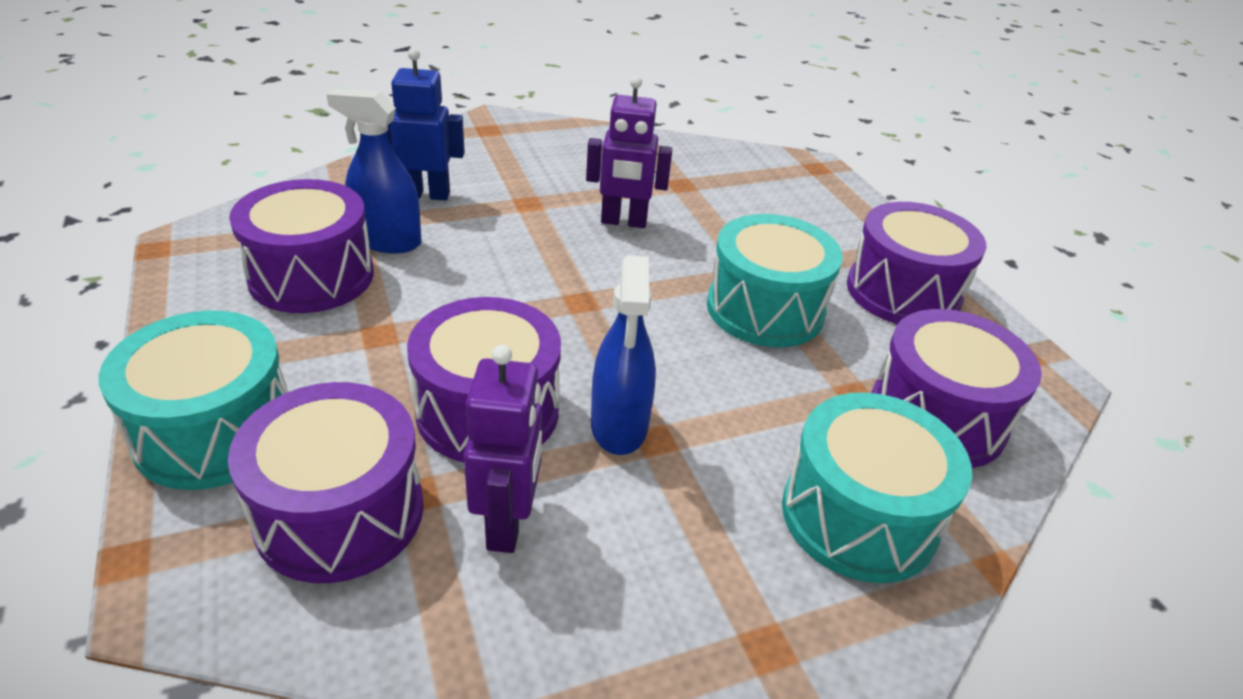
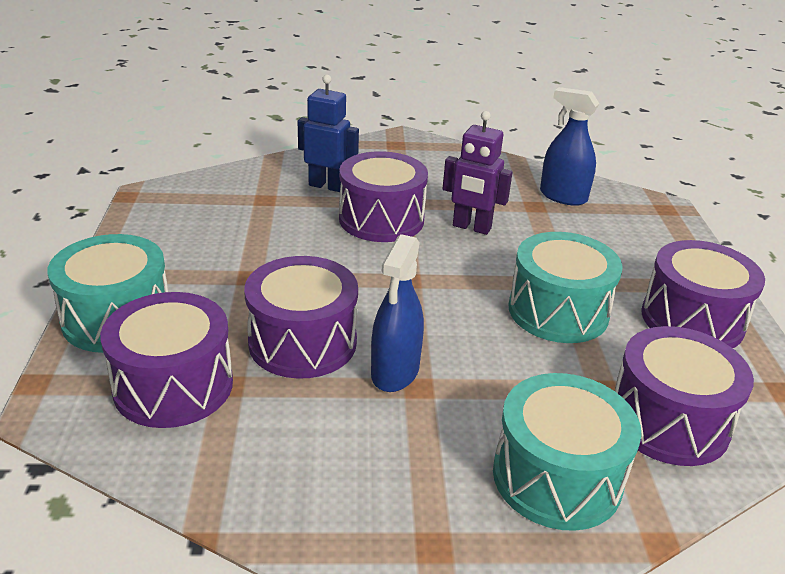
camera: 20 degrees right, 5 degrees down
(311, 276) = (221, 230): purple drum -> purple drum (381, 219)
(387, 241) = (284, 214): blue spray bottle -> blue spray bottle (563, 196)
(508, 524) = (282, 418): purple robot -> none

